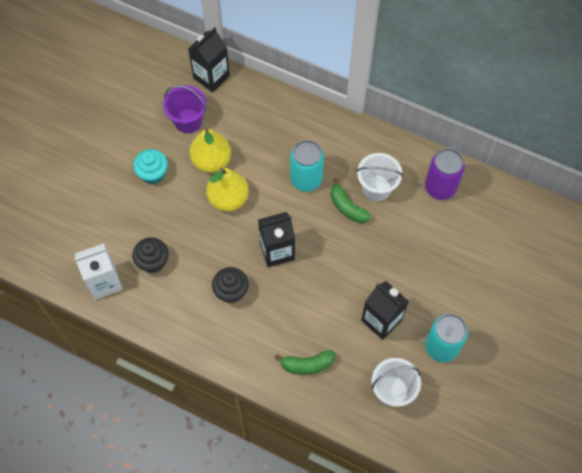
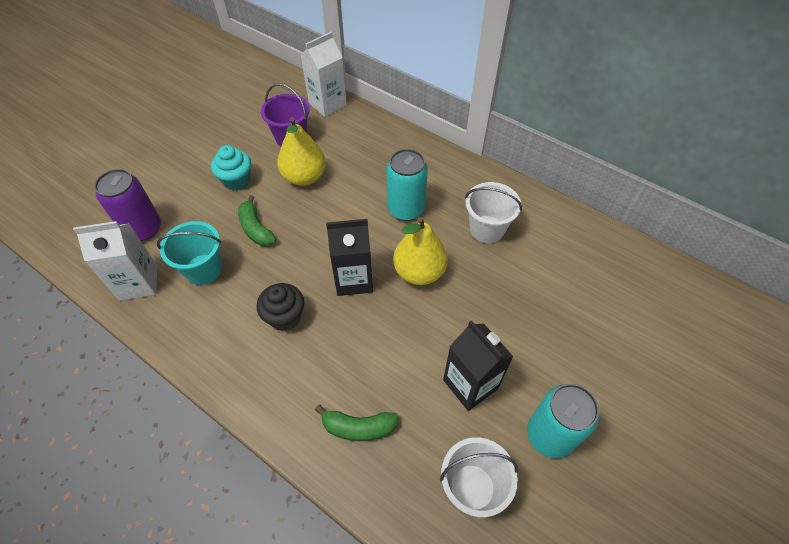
camera: 10 degrees right, 10 degrees down
(153, 262) = (203, 269): black cupcake -> turquoise bucket
(211, 77) = (327, 104): black carton -> white carton
(228, 199) = (312, 216): yellow pear -> yellow pear (419, 272)
(347, 207) = (448, 244): green banana -> green banana (256, 229)
(440, 187) = (564, 239): purple can -> purple can (143, 229)

